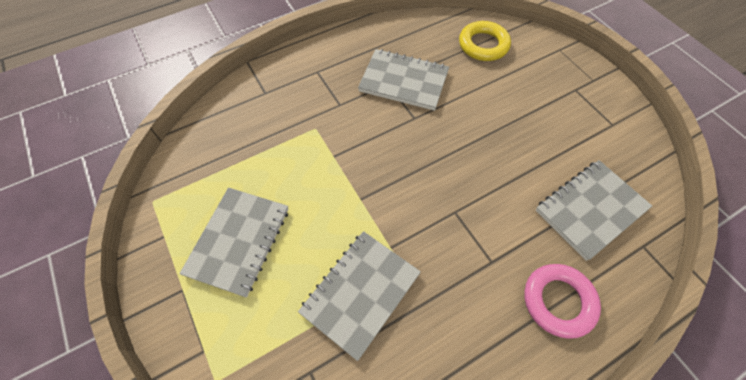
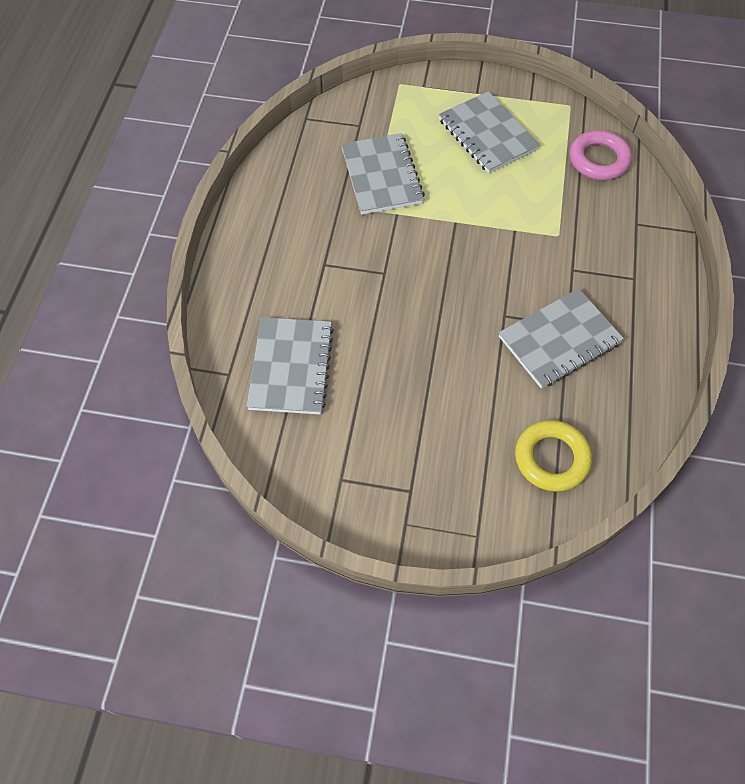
camera: 130 degrees right, 0 degrees up
(558, 301) = (258, 279): pink ring -> pink ring (598, 160)

